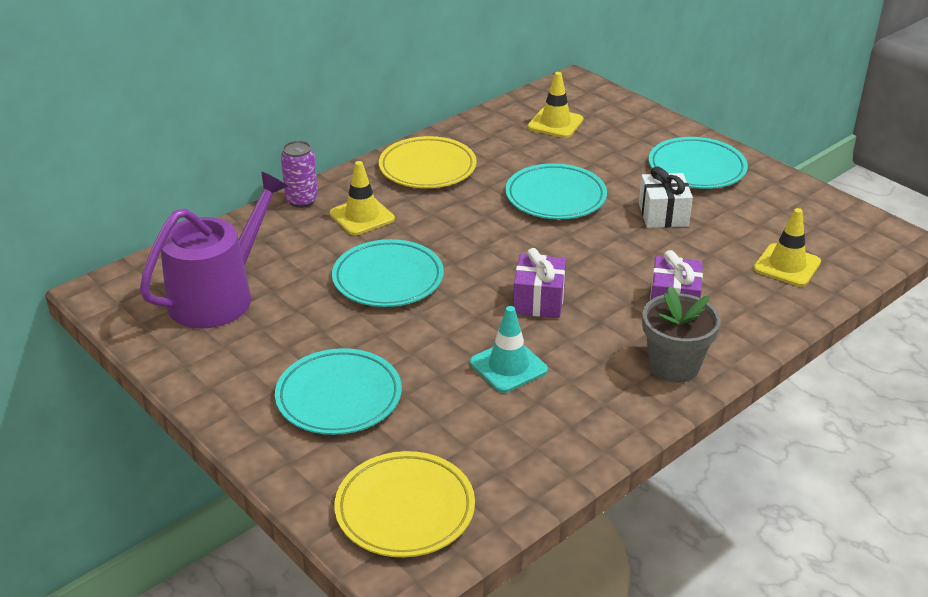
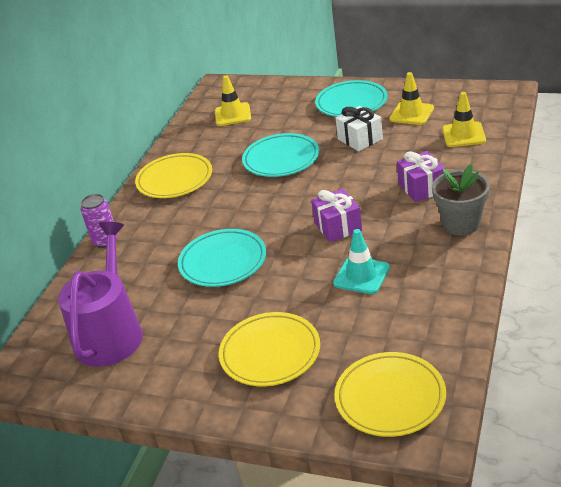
camera: 25 degrees left, 0 degrees up
(339, 397) = (270, 353): turquoise plate -> yellow plate
(362, 216) = (161, 231): yellow traffic cone -> yellow traffic cone (411, 114)

